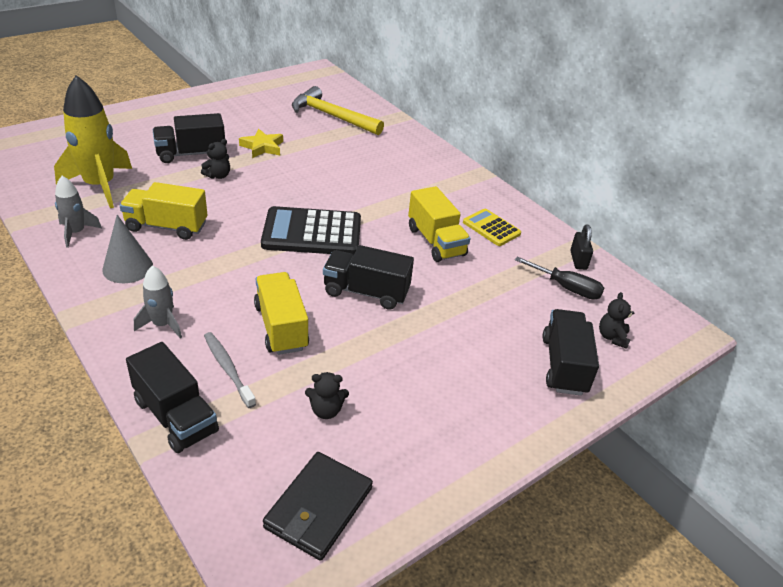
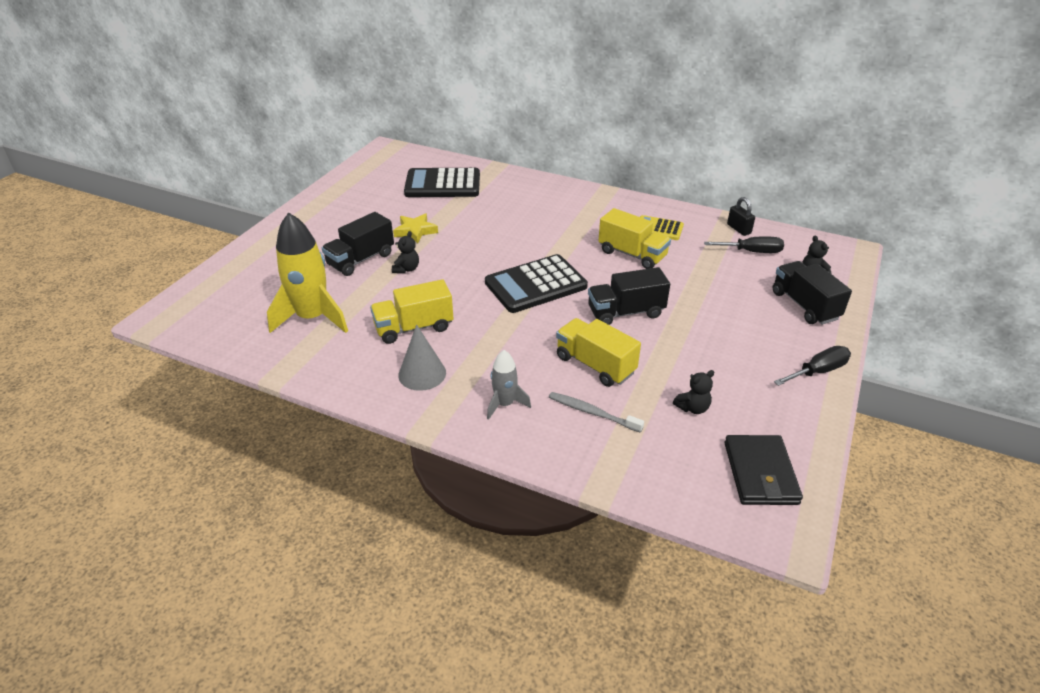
camera: 25 degrees left, 0 degrees up
(76, 233) = (341, 365): grey rocket -> none
(175, 416) = (595, 464): black truck -> none
(332, 116) = (443, 184): yellow hammer -> black calculator
(500, 438) = (818, 371): none -> black screwdriver

